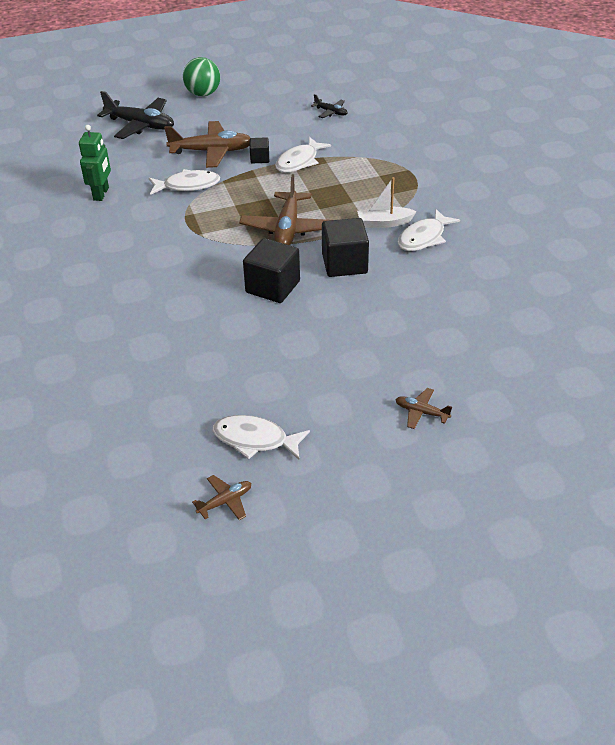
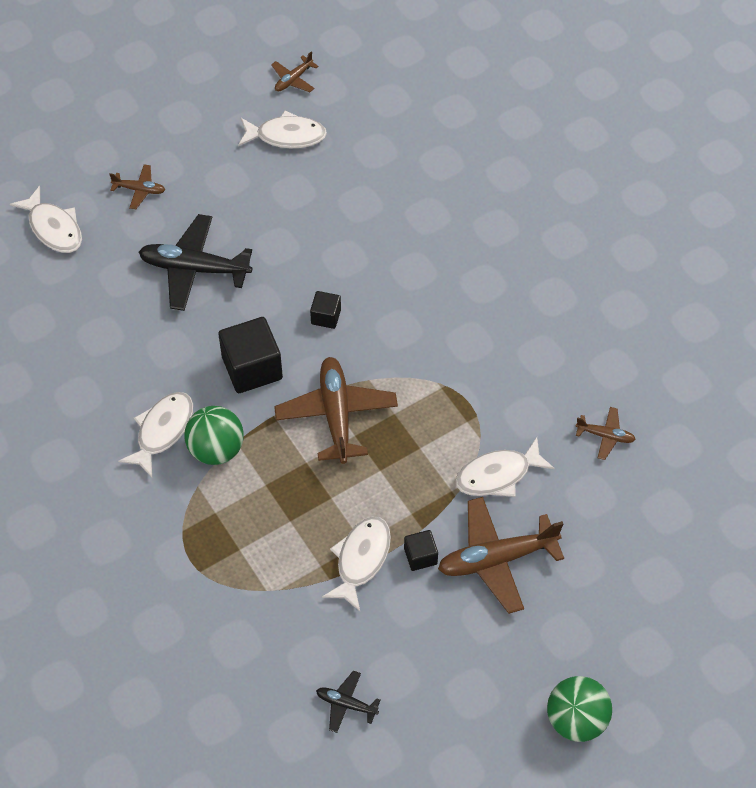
camera: 165 degrees right, 15 degrees up
(101, 194) = (605, 436): green robot -> brown plane
(140, 125) = (634, 606): black plane -> black plane (194, 269)
(273, 287) = (326, 316): black cube -> black cube, size x0.53
(384, 223) = (216, 449): white boat -> green ball
(512, 391) = (54, 228): none -> white fish

